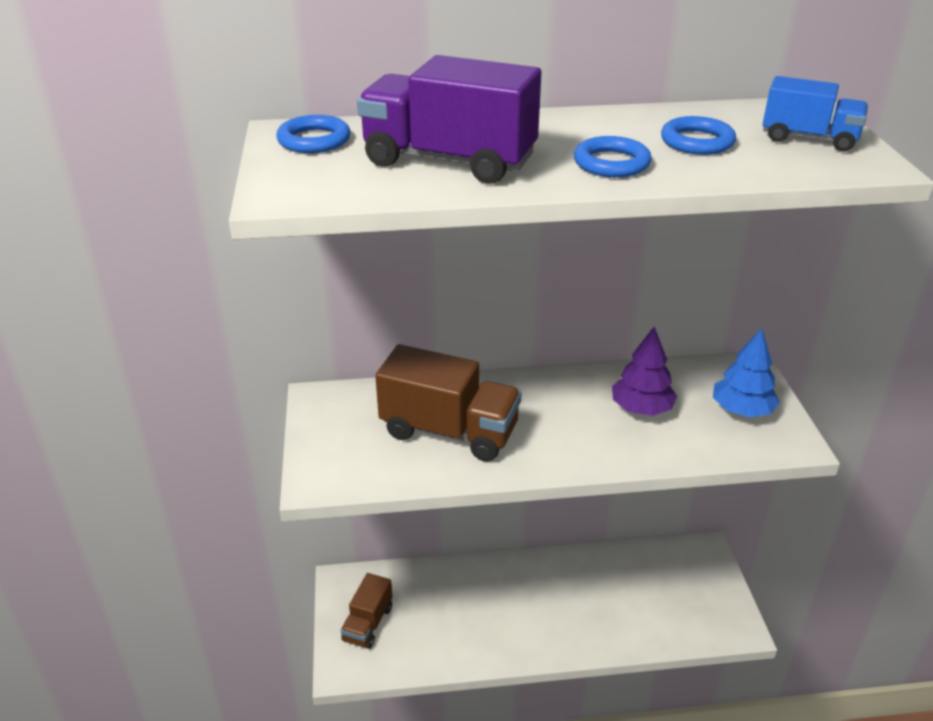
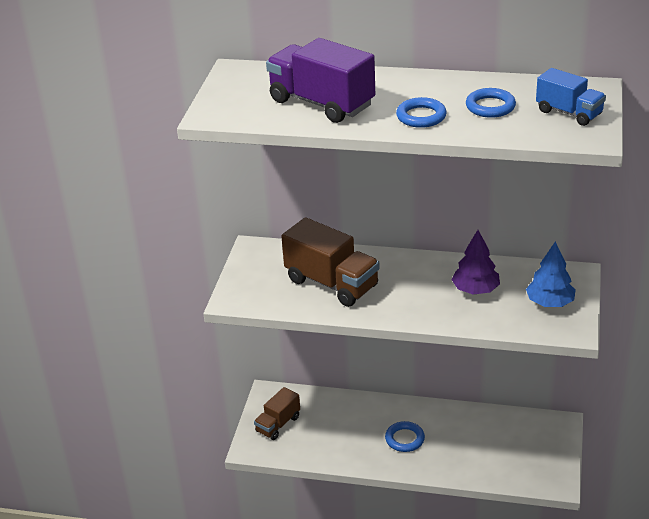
camera: 20 degrees right, 0 degrees up
(314, 140) = (249, 78): blue ring -> blue ring (404, 439)

